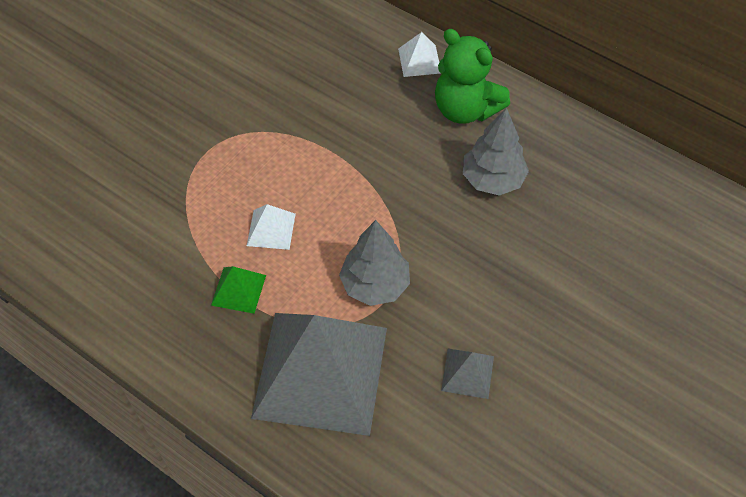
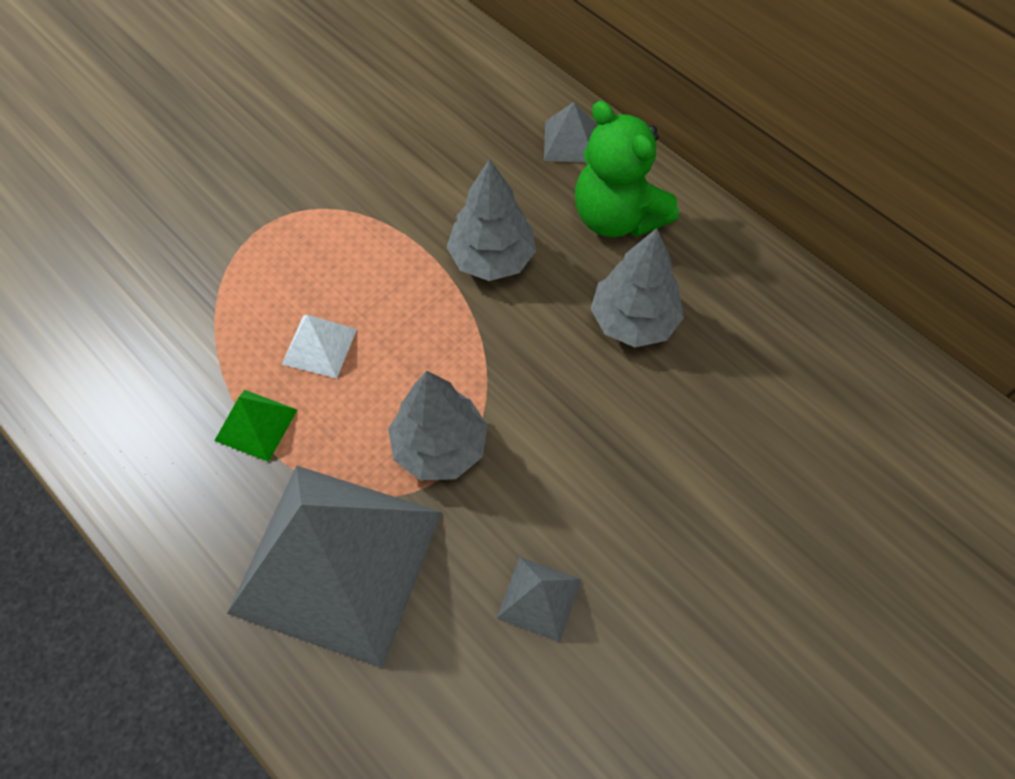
camera: 10 degrees right, 5 degrees up
(382, 151) = (492, 259): none -> grey tree
(419, 60) = (570, 141): white pyramid -> grey pyramid

